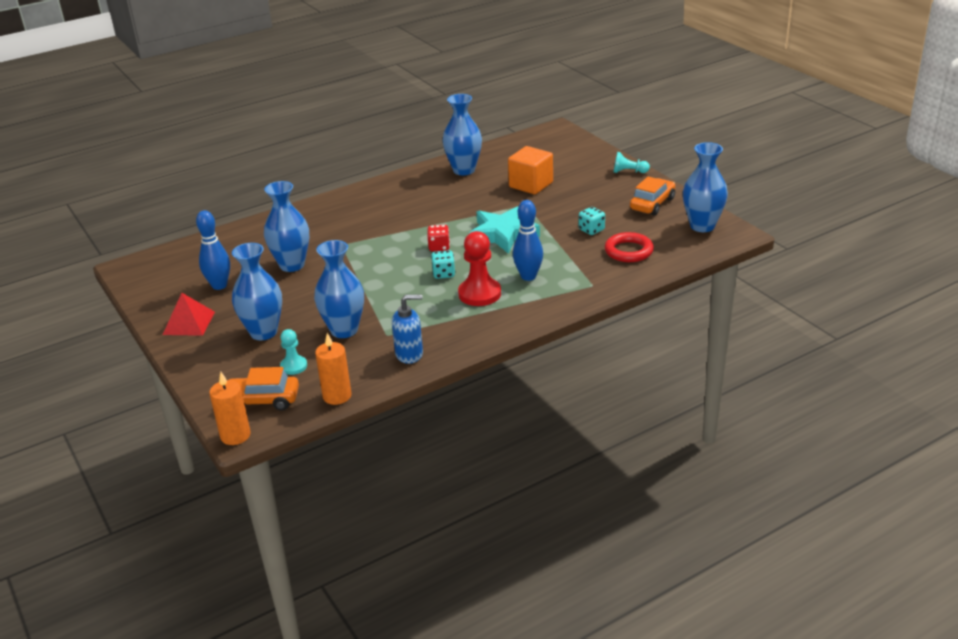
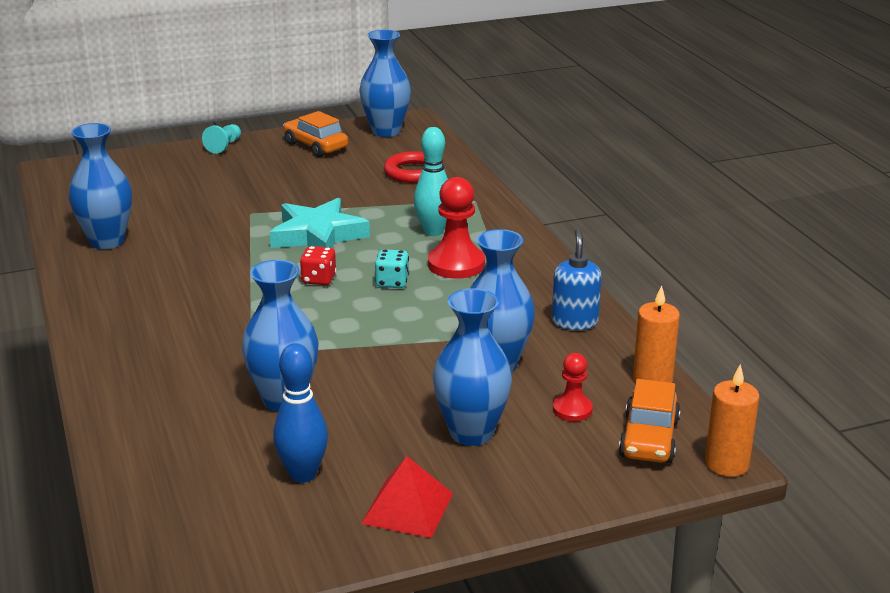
camera: 80 degrees left, 5 degrees down
(294, 366) = (572, 409): turquoise pawn -> red pawn
(528, 276) = (433, 231): blue bowling pin -> turquoise bowling pin
(531, 185) = (199, 203): orange cube -> none
(591, 230) = (349, 184): turquoise dice -> none

